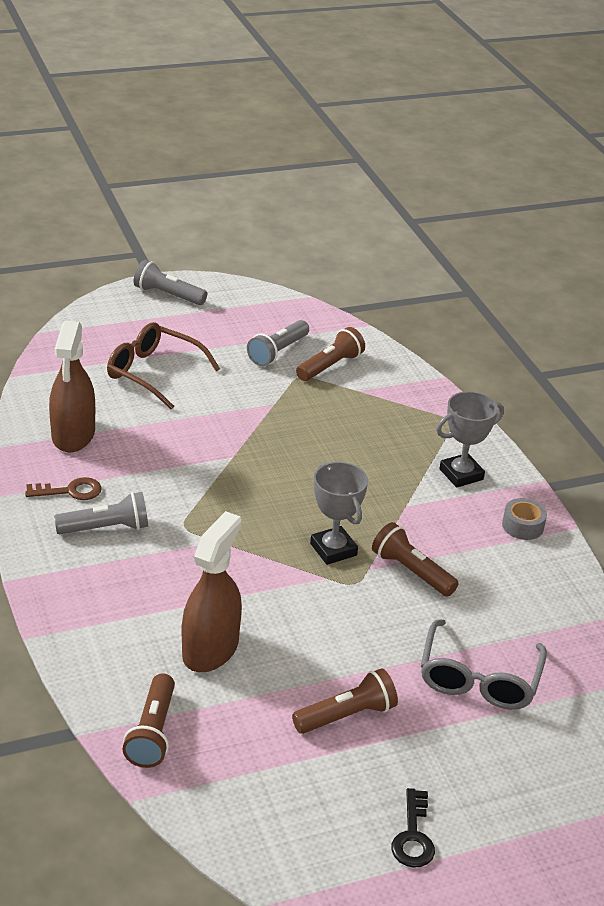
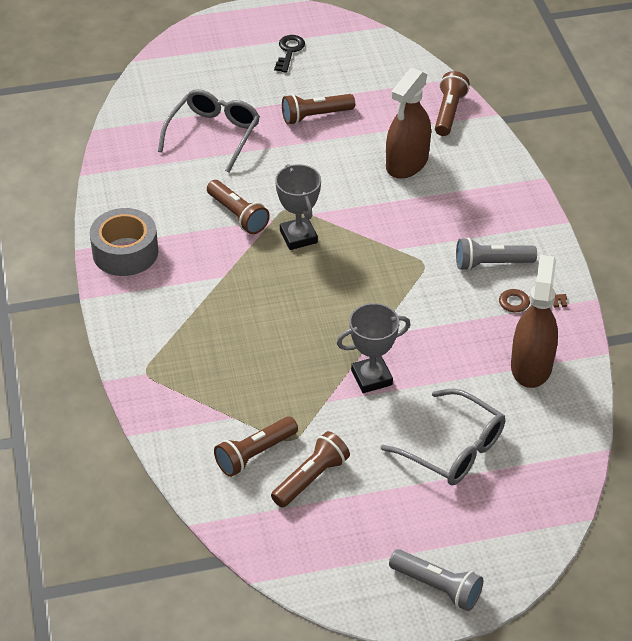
camera: 170 degrees left, 10 degrees up
(153, 373) = (453, 449): brown glasses -> grey glasses
(278, 352) = (311, 478): grey flashlight -> brown flashlight
(461, 474) = (160, 307): grey trophy -> grey trophy (371, 377)
(522, 526) = (125, 252): grey tape -> grey tape, size x1.78

